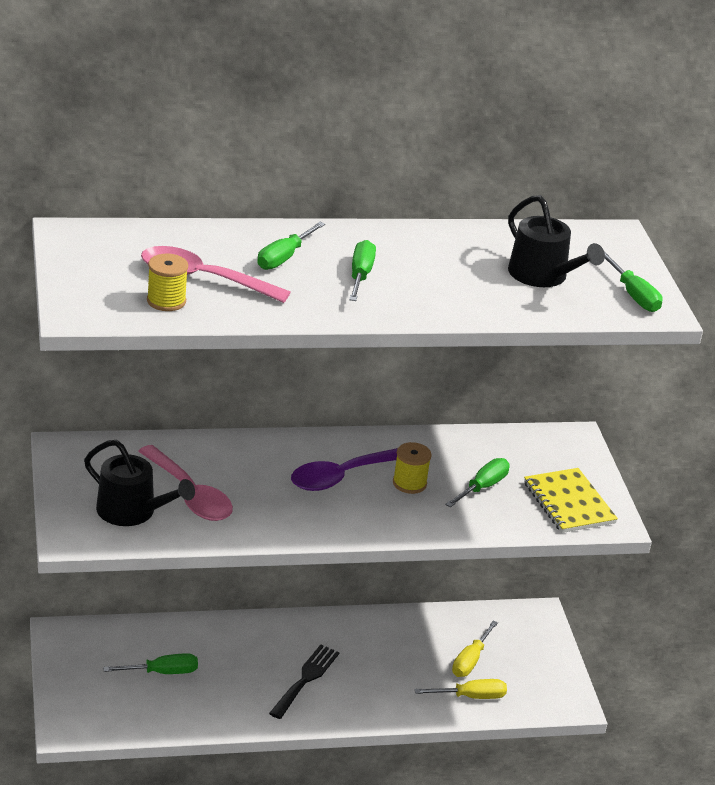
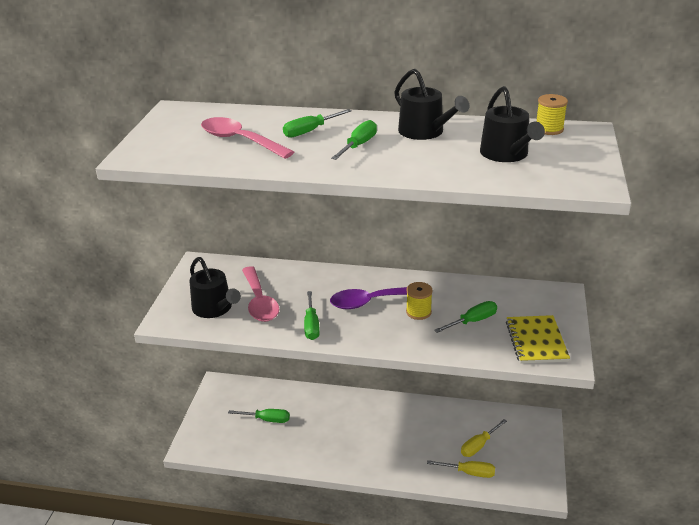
camera: 25 degrees right, 0 degrees up
(166, 301) = (201, 152): yellow spool -> yellow spool (549, 129)
(306, 679) = (358, 439): black fork -> none
(429, 249) = (425, 132): none -> black watering can
(634, 296) = (579, 173): green screwdriver -> green screwdriver (311, 325)

